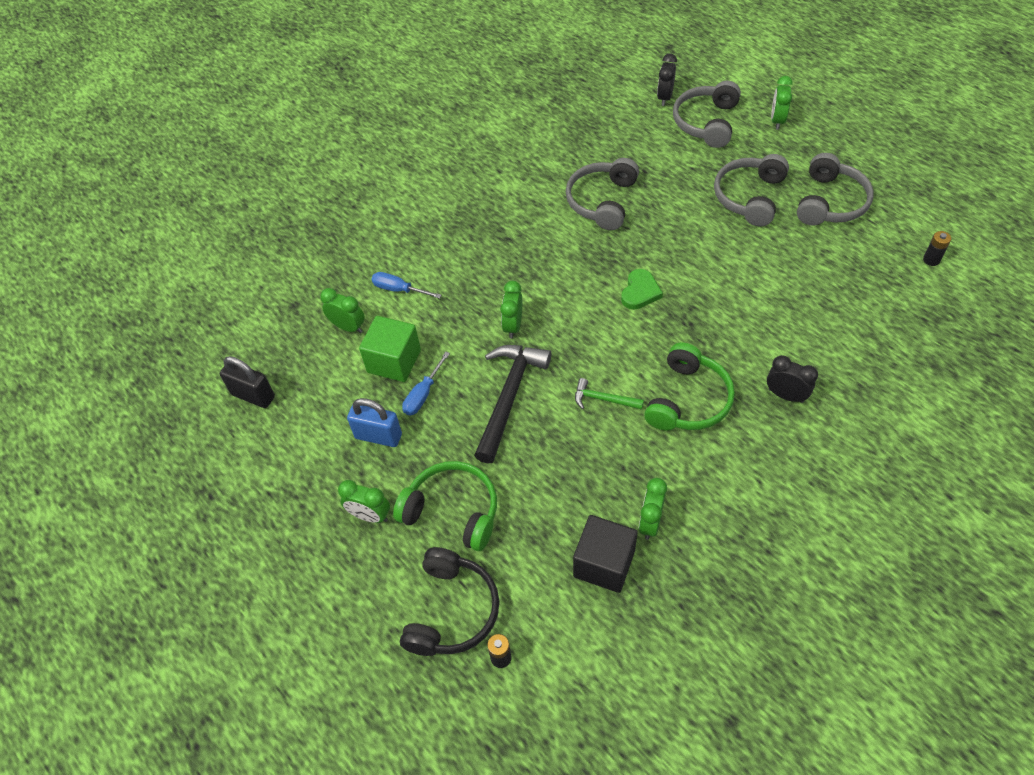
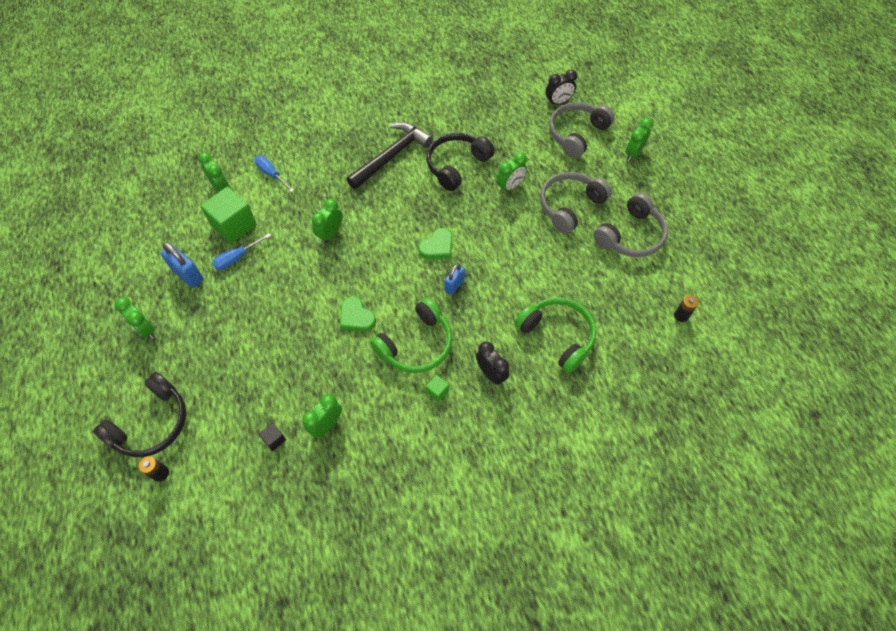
camera: 20 degrees right, 5 degrees up
(253, 396) = (129, 210): black padlock -> none
(452, 511) = (200, 352): green headphones -> green headphones (557, 336)
(509, 397) = (292, 286): black hammer -> black hammer (391, 156)
(602, 201) = (456, 165): grey headphones -> black headphones
(603, 399) = (356, 317): green hammer -> green heart
(604, 563) = (274, 439): black cube -> black cube, size x0.43
(665, 97) = (558, 102): black clock -> black clock turned 150 degrees counterclockwise
(674, 201) = (510, 186): none -> green clock
(686, 323) = (454, 285): none -> blue padlock
(743, 436) = (437, 391): none -> green cube

